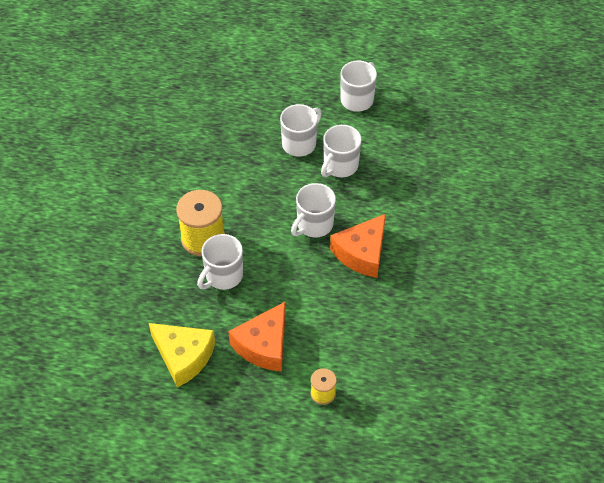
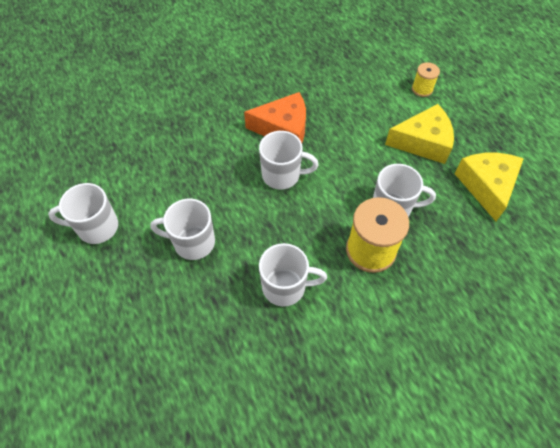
camera: 125 degrees left, 5 degrees up
(264, 345) = (423, 142): orange cheese -> yellow cheese
(340, 166) = (199, 193): white mug -> white mug (285, 287)

